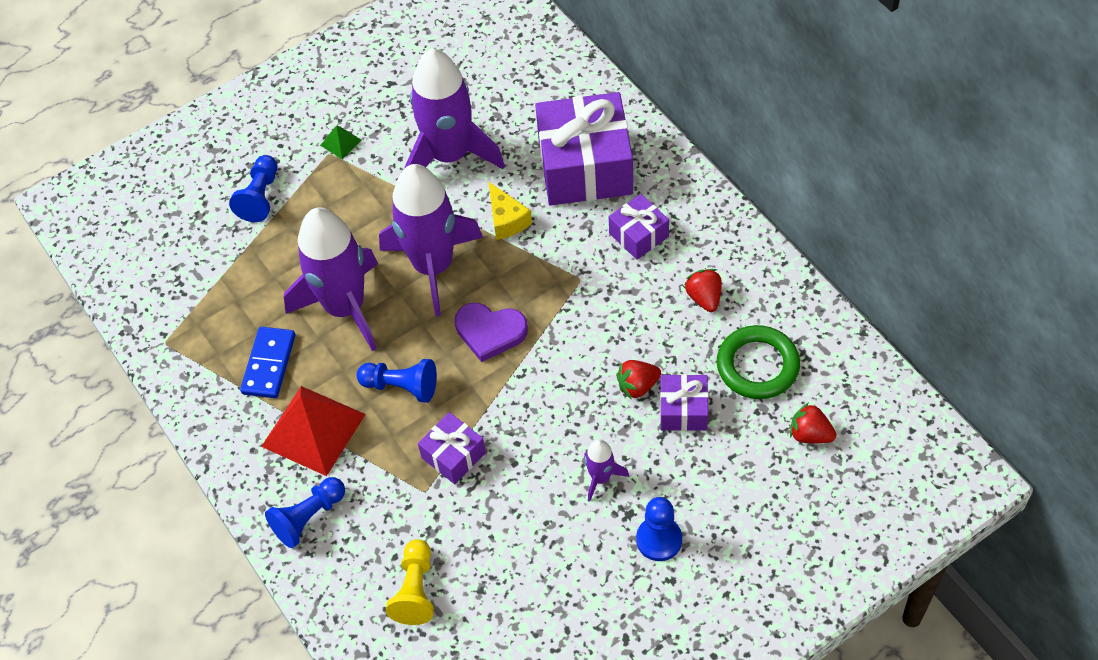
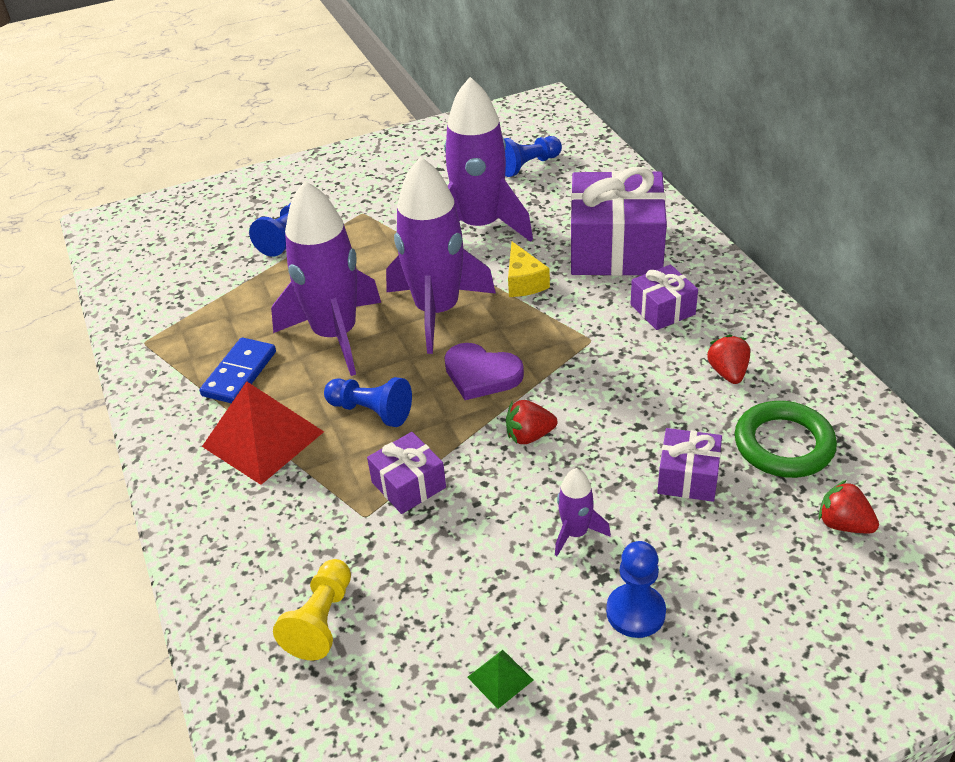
camera: 10 degrees right, 15 degrees down
(308, 518) = (225, 523): blue pawn -> blue pawn (528, 165)
(341, 142) = (376, 206): green pyramid -> green pyramid (500, 678)
(637, 386) = (637, 446): red strawberry -> red strawberry (529, 436)

